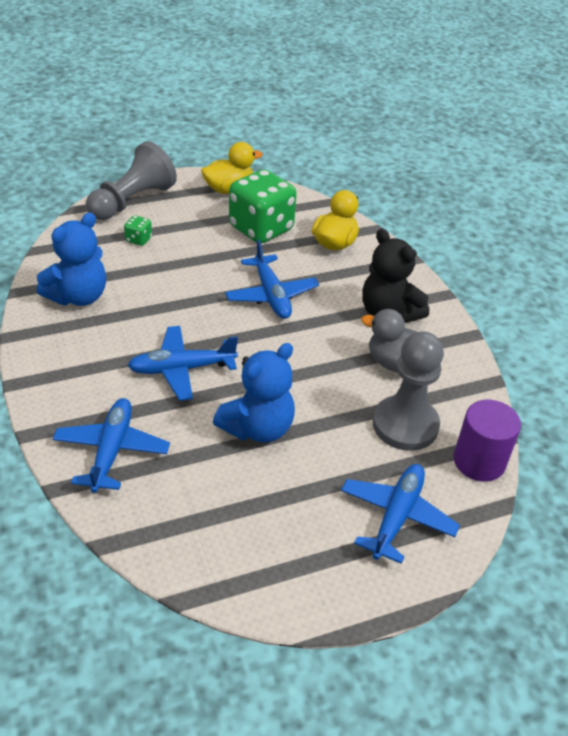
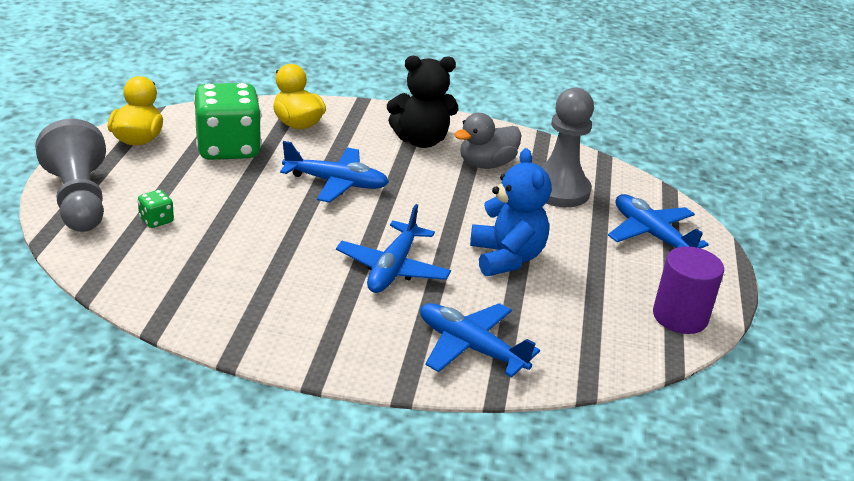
camera: 60 degrees left, 10 degrees down
(78, 296) = (211, 291): blue teddy bear -> none
(479, 461) = (620, 178): purple cylinder -> purple cylinder (680, 317)

